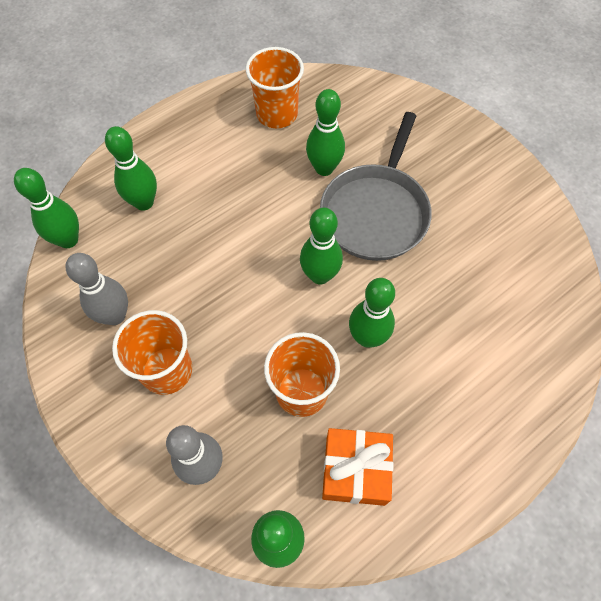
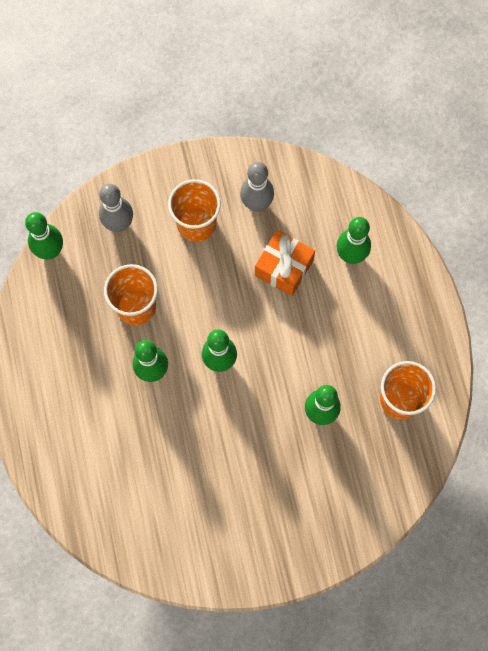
camera: 115 degrees right, 10 degrees up
(68, 240) = (340, 190): green bowling pin -> none
(355, 470) = (66, 316): orange gift -> orange gift (284, 268)
(376, 212) = (256, 433): grey pan -> none

